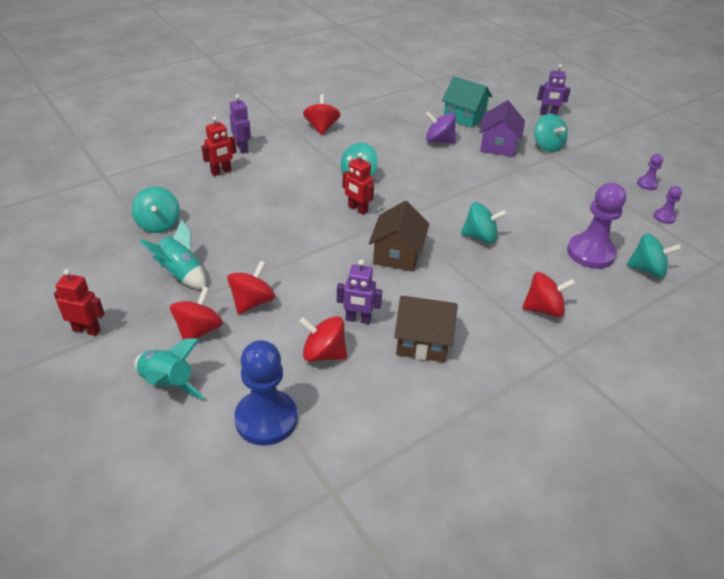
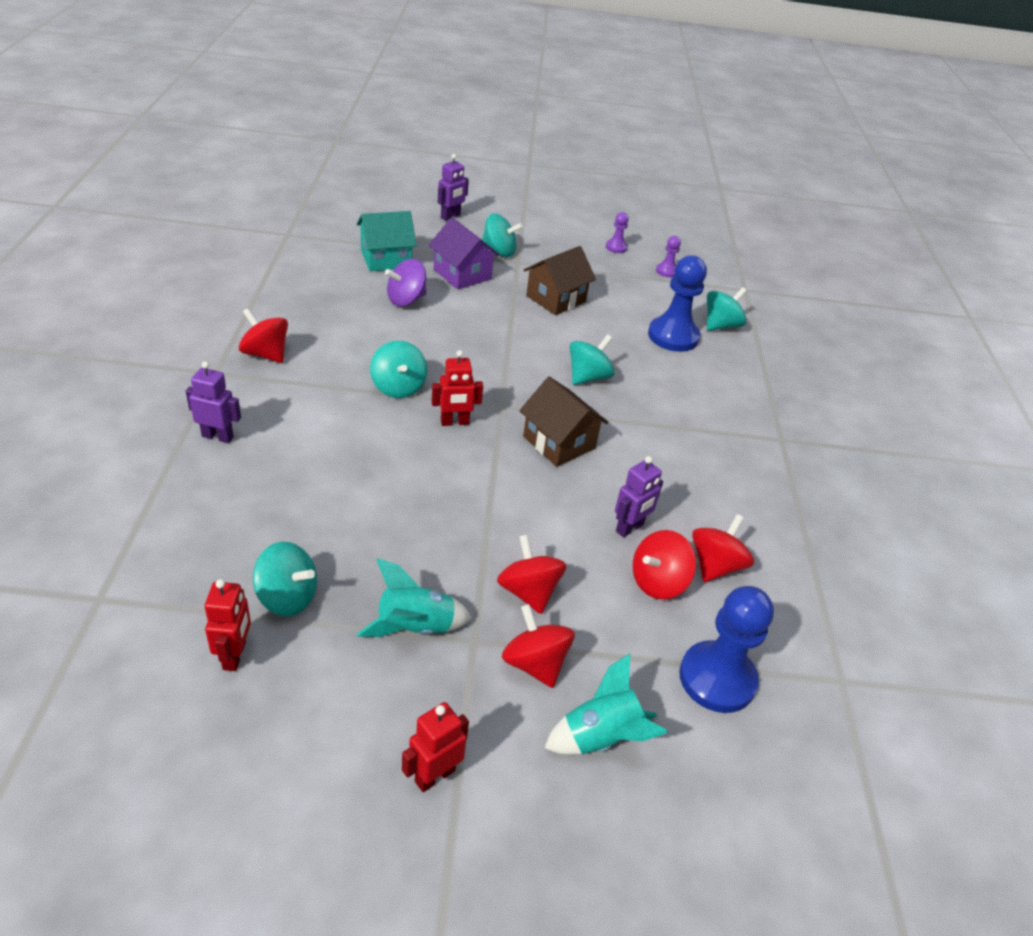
camera: 55 degrees left, 0 degrees up
(221, 172) = (245, 482): red robot -> red robot (235, 655)
(422, 341) = (697, 505): brown house -> brown house (556, 299)
(543, 309) = (718, 408): red spinning top -> red spinning top (715, 566)
(590, 253) = (673, 336): purple pawn -> blue pawn

